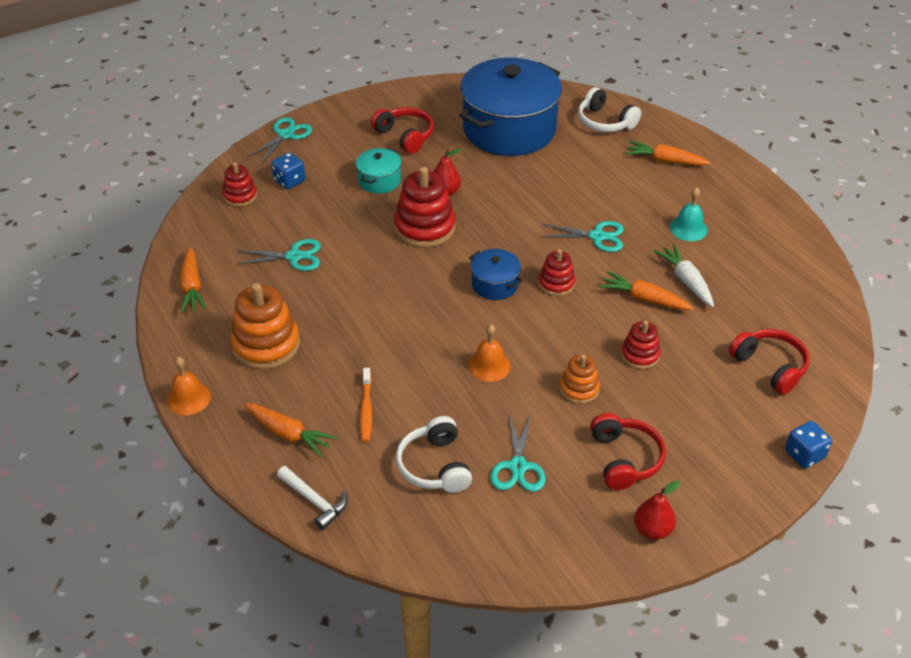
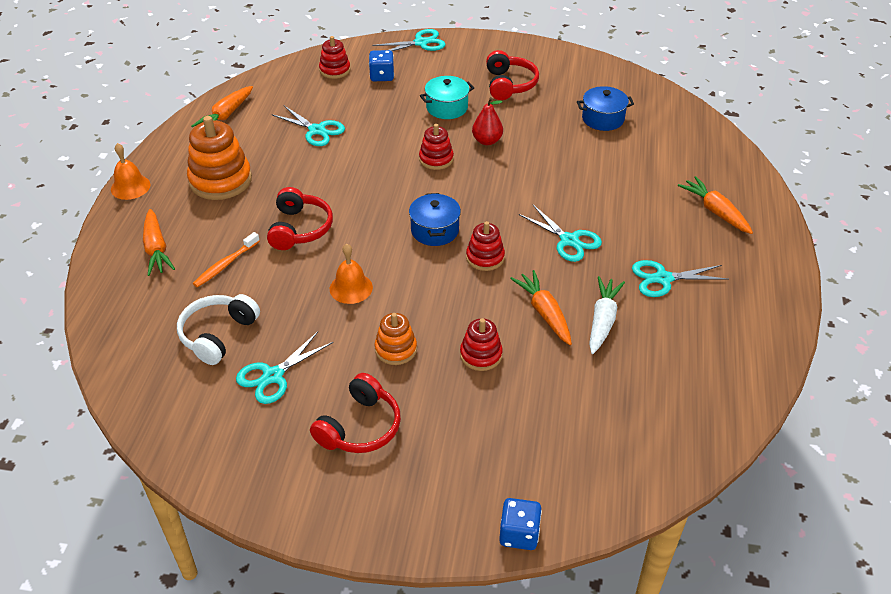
camera: 40 degrees right, 0 degrees up
(315, 501) = (113, 305): white hammer -> none
(425, 228) = (436, 159): red stacking toy -> red stacking toy, size x0.57
(509, 129) = (603, 119): blue pot -> blue pot, size x0.43
(605, 122) = (699, 152): white headphones -> none
(652, 530) = (308, 497): red pear -> none
(688, 228) = (663, 279): turquoise bell -> turquoise scissors
(770, 366) = (587, 438): red headphones -> red headphones (299, 229)

